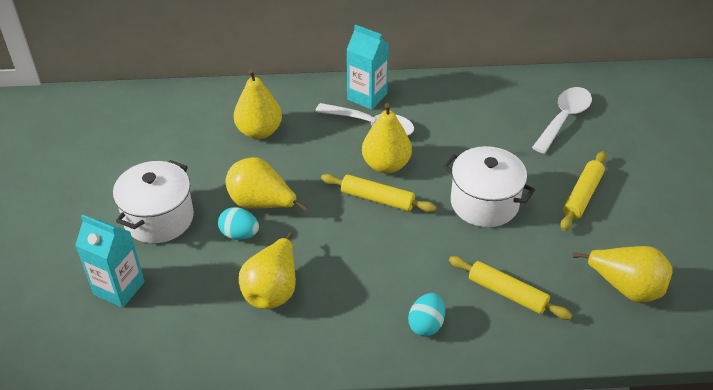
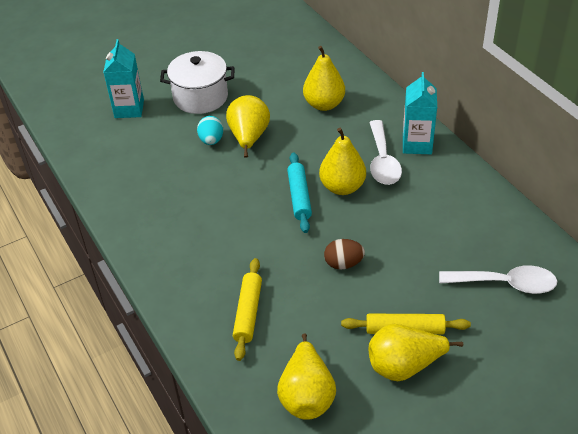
camera: 65 degrees right, 0 degrees up
(272, 290) = (170, 178): yellow pear -> yellow pear (404, 366)
(377, 199) = (299, 197): yellow rolling pin -> turquoise rolling pin
(426, 324) = (185, 273): turquoise egg -> none
(484, 203) = (343, 263): white pot -> brown egg

